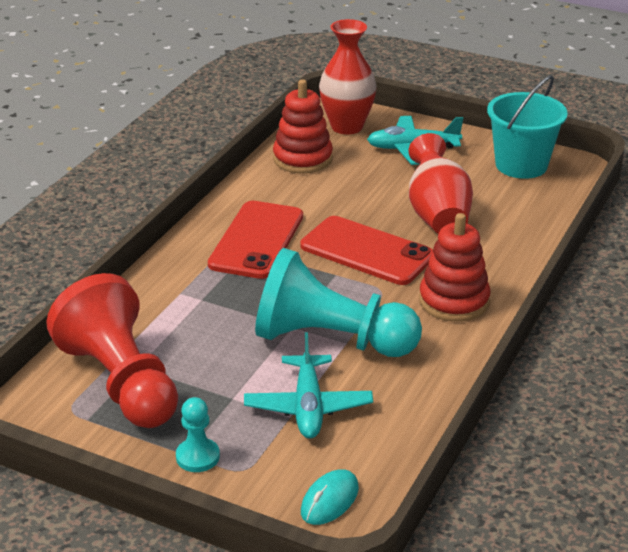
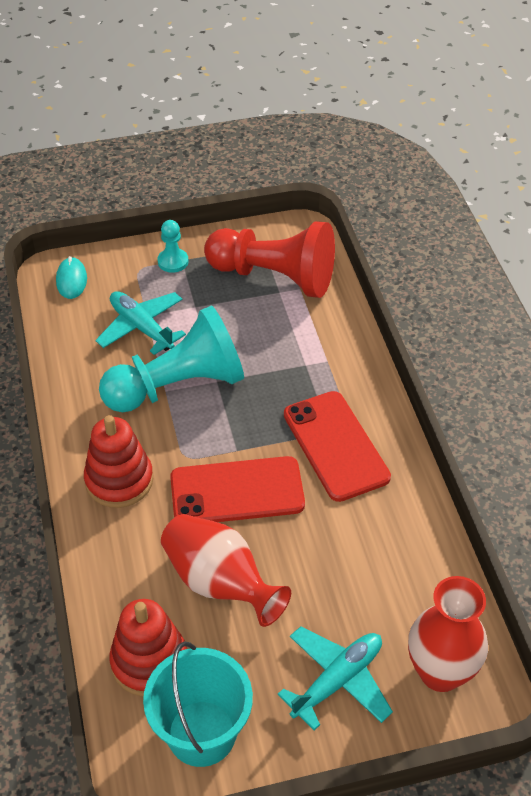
camera: 140 degrees right, 15 degrees up
(302, 159) = (420, 581): red stacking toy -> red stacking toy (149, 661)

